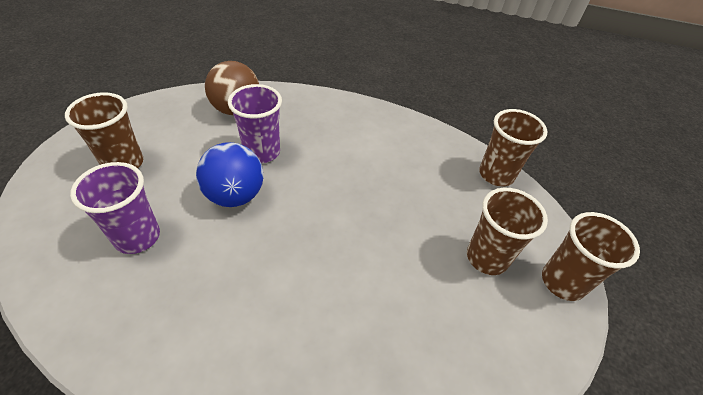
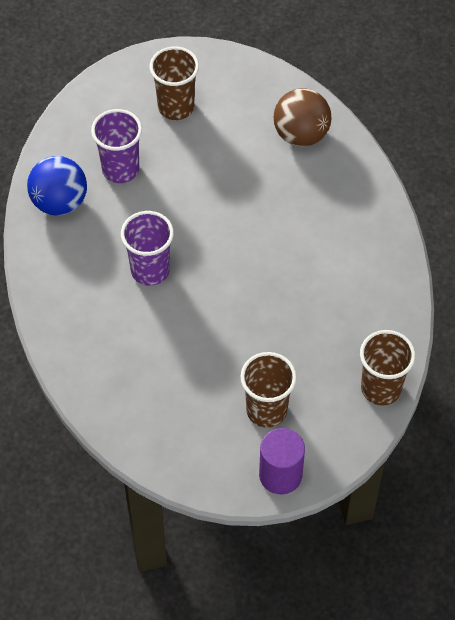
camera: 65 degrees right, 10 degrees up
(235, 195) = (201, 201): blue ball -> blue ball (60, 202)
(262, 152) = (262, 189): purple cup -> purple cup (150, 270)
(562, 282) = (280, 475): brown cup -> purple cylinder

